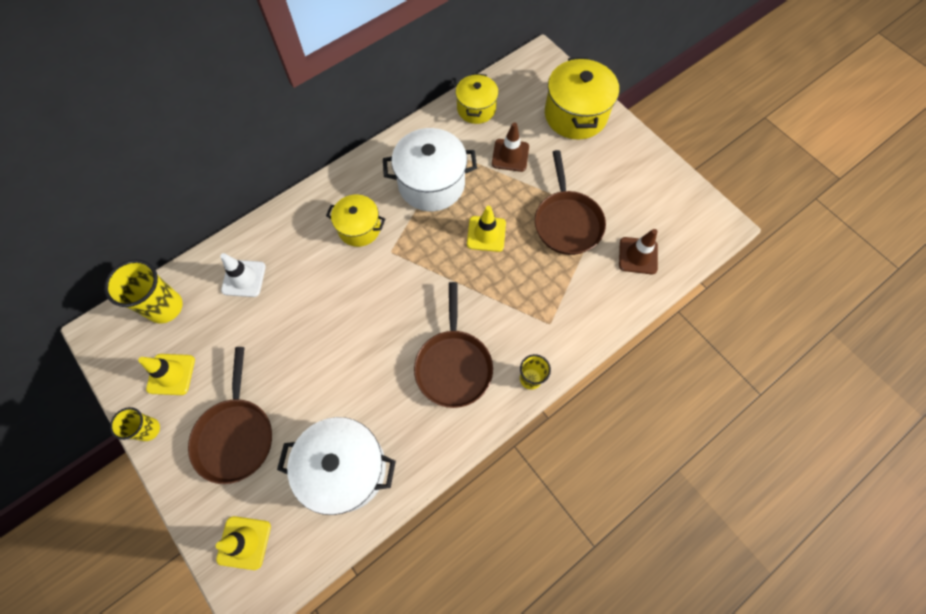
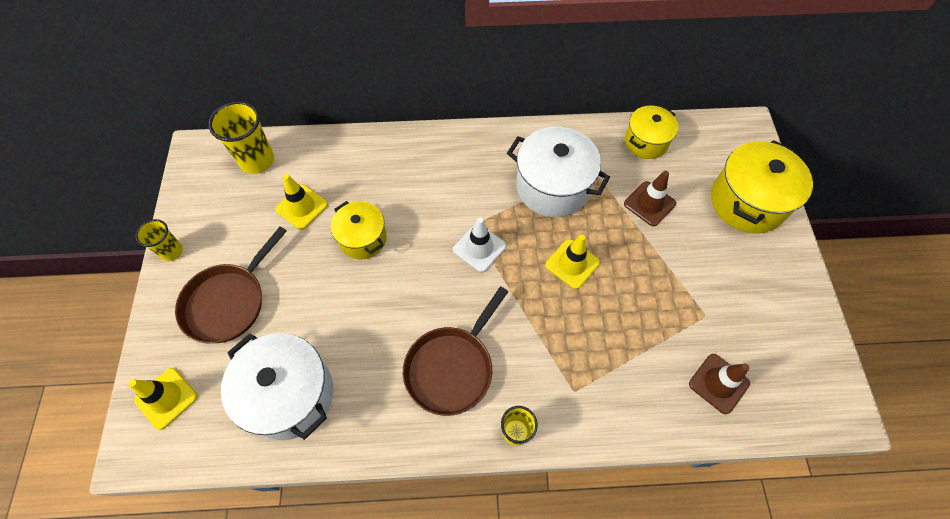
camera: 35 degrees right, 5 degrees down
(171, 374) = (220, 217): yellow traffic cone -> yellow traffic cone (302, 207)
(244, 278) = (332, 174): white traffic cone -> white traffic cone (479, 248)
(359, 228) = (458, 189): yellow pot -> yellow pot (362, 238)
(567, 222) = (663, 302): brown pan -> none

